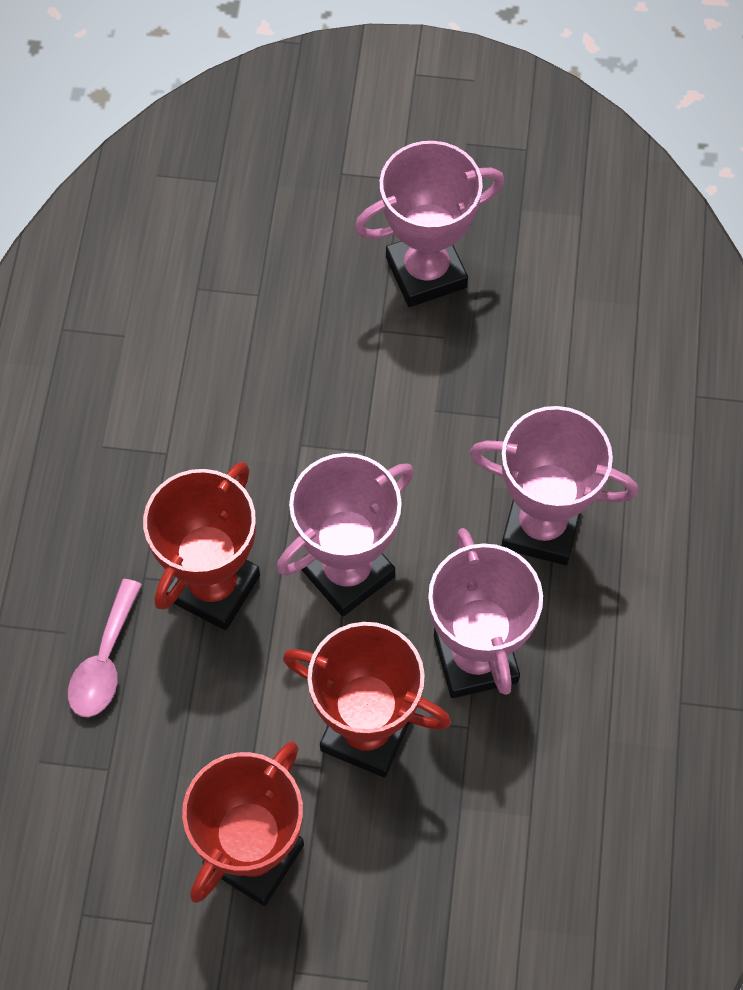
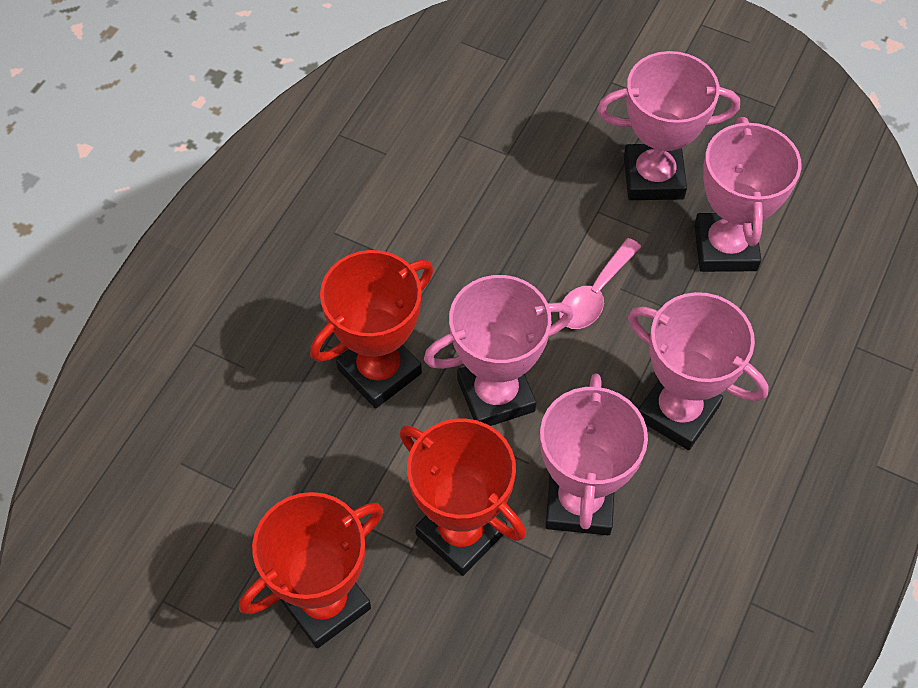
camera: 20 degrees right, 5 degrees down
(104, 661) = (266, 400): pink spoon -> pink spoon (595, 294)
(528, 329) = (725, 247): none -> pink trophy

